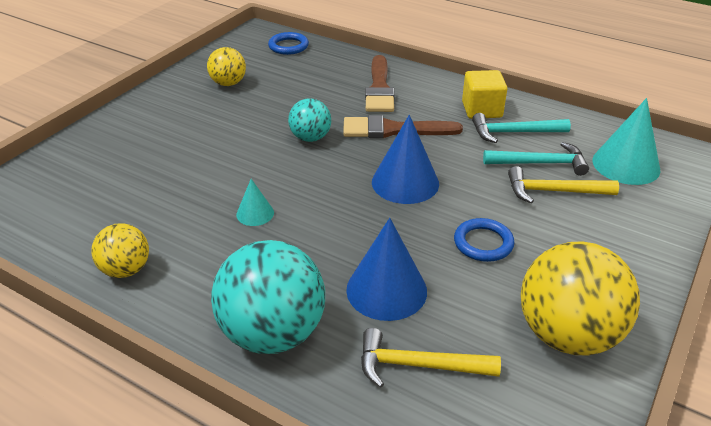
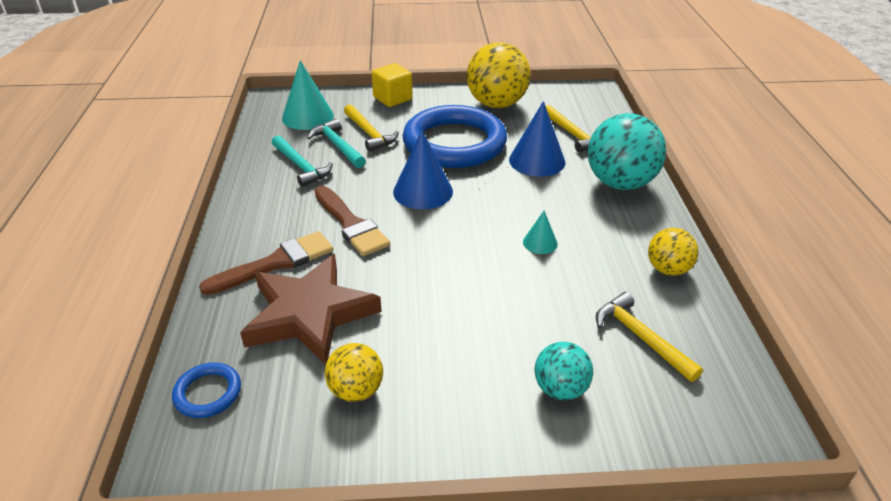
camera: 125 degrees left, 0 degrees up
(100, 204) = (641, 337): none -> yellow hammer
(310, 138) = (410, 265): turquoise ball -> turquoise ball (560, 389)
(311, 87) = (309, 314): none -> brown star
(482, 110) = (273, 191): yellow cube -> yellow cube (392, 98)
(483, 243) = (454, 143): blue ring -> blue ring, size x2.40

